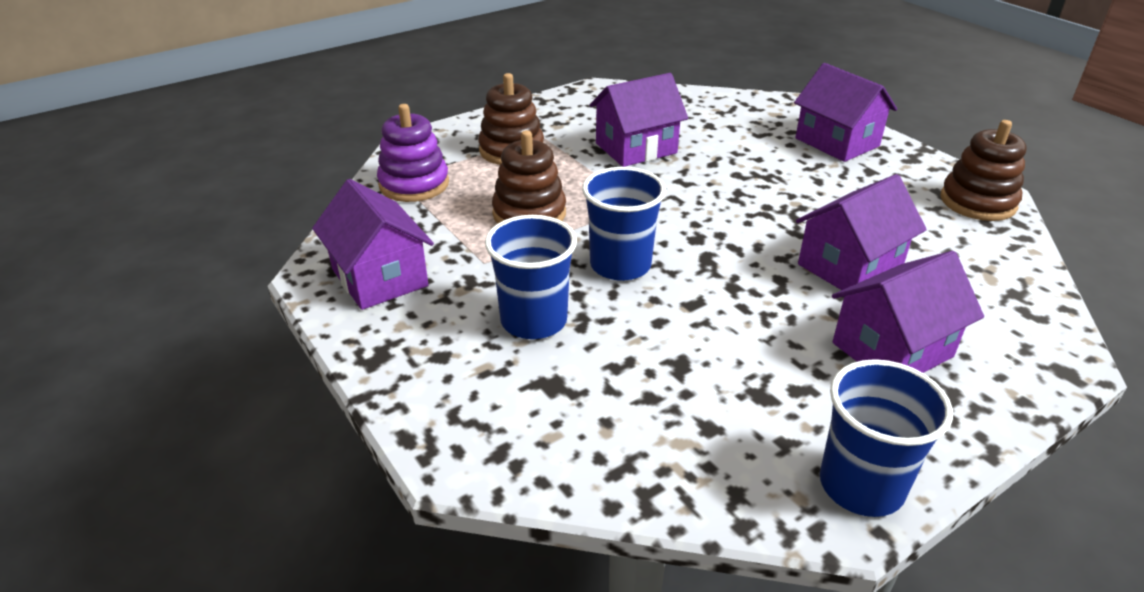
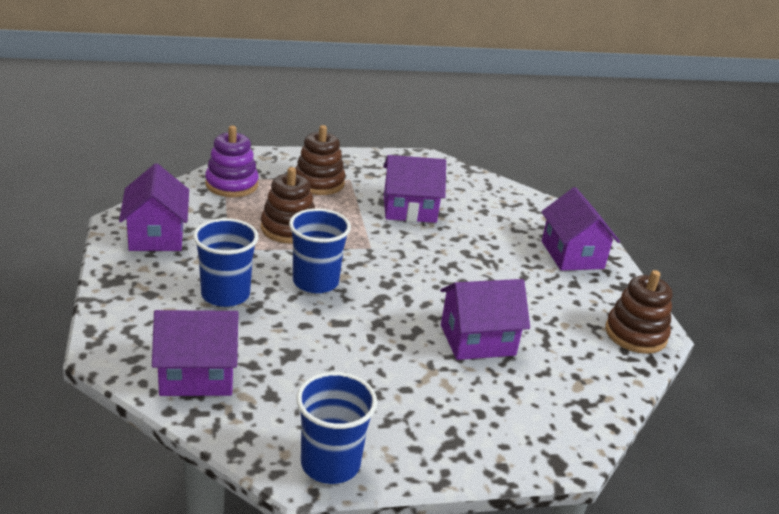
camera: 20 degrees right, 5 degrees down
(892, 349) = (445, 400): purple house -> purple house (197, 375)

